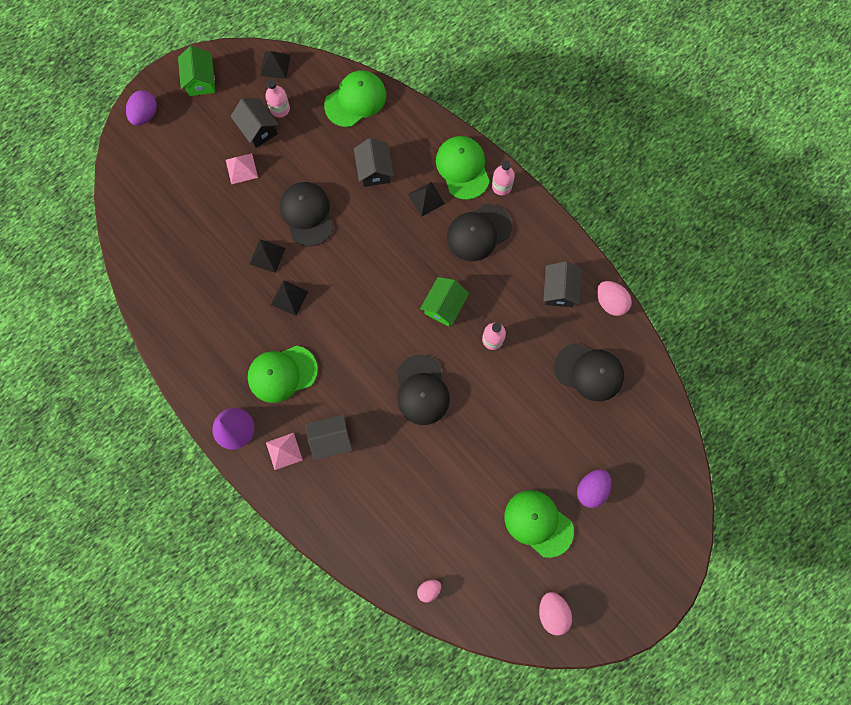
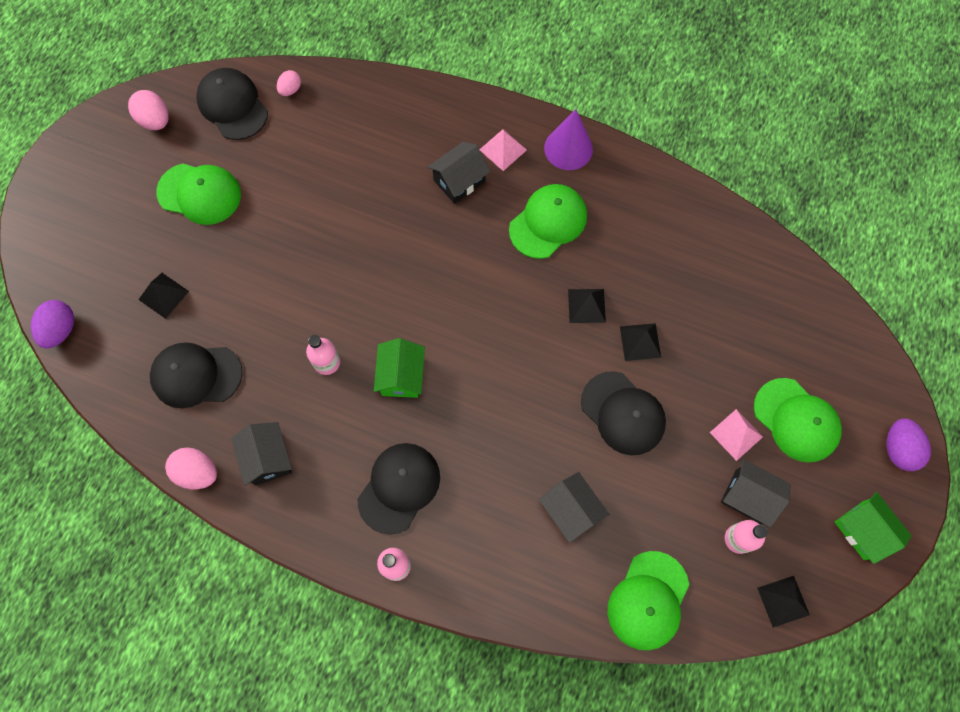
camera: 155 degrees right, 5 degrees down
(422, 390) = (384, 271): black cap -> black cap (232, 105)
(426, 199) = (486, 502): black pyramid -> black pyramid (163, 295)
(462, 168) = (458, 567): green cap -> green cap (796, 420)
(591, 489) = (152, 250): purple egg -> purple egg (61, 330)

